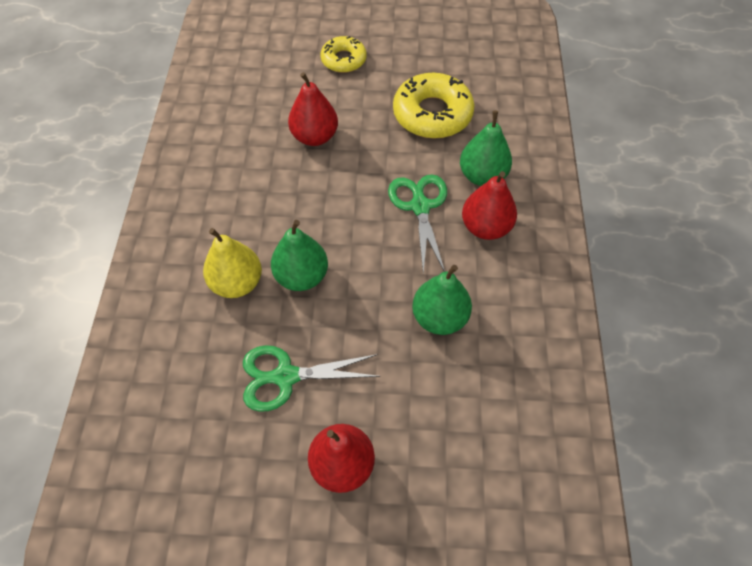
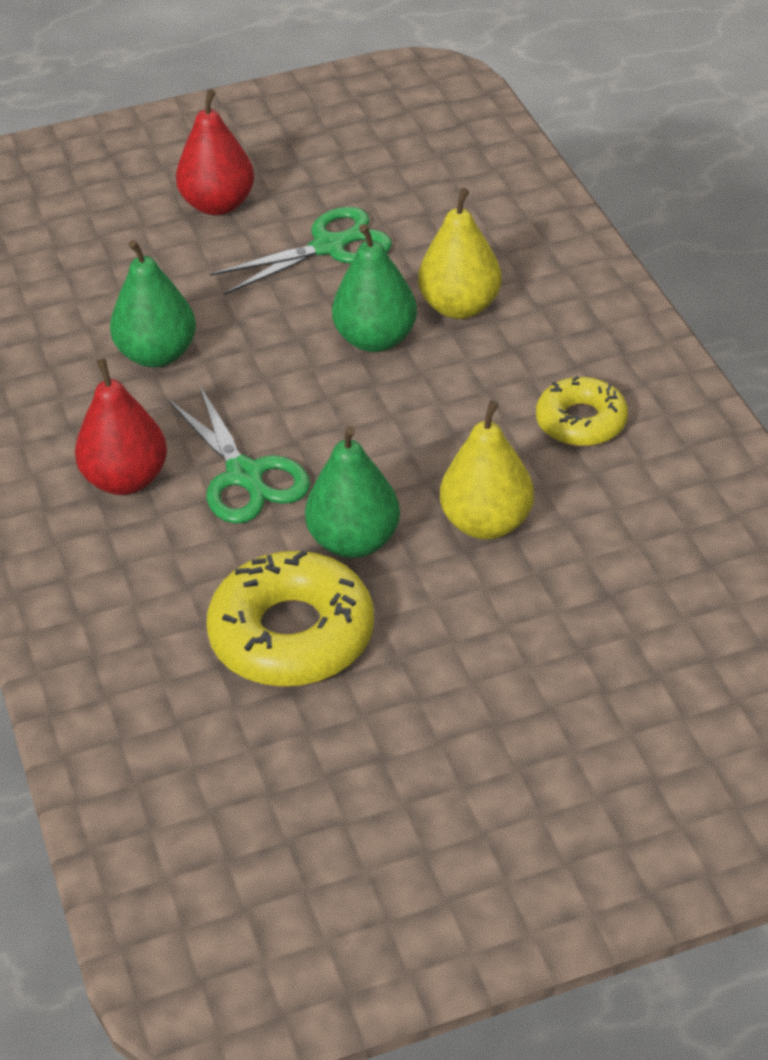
camera: 160 degrees right, 15 degrees down
(314, 137) = (486, 523): red pear -> yellow pear
(343, 60) = (533, 689): yellow donut -> yellow donut (581, 422)
(482, 176) = (156, 554): green pear -> green pear (354, 541)

